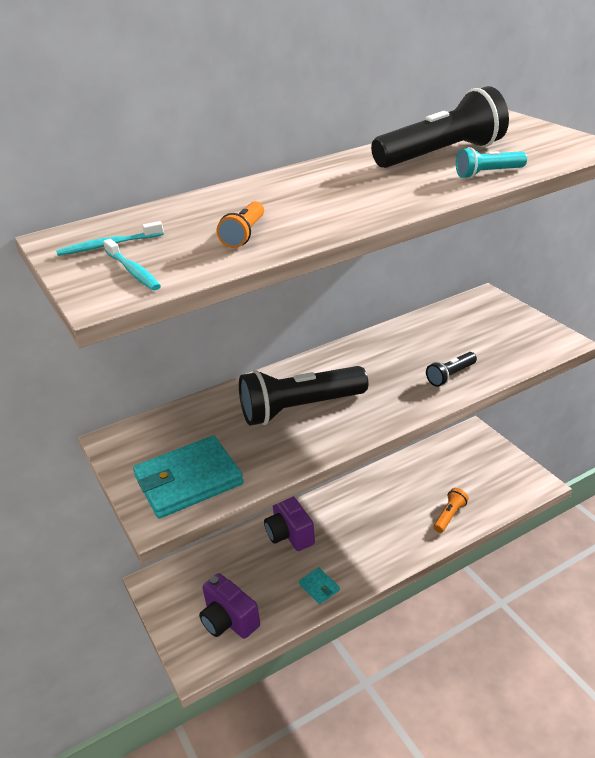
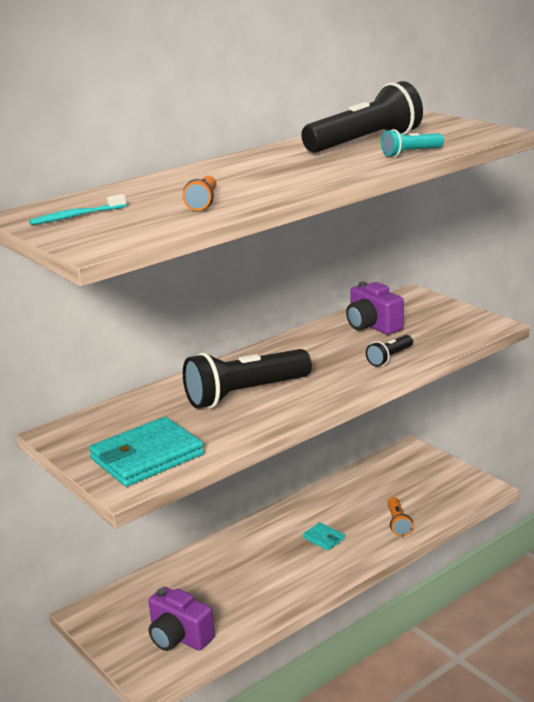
camera: 10 degrees left, 10 degrees down
(133, 271) = (111, 230): turquoise toothbrush -> none
(289, 534) = (229, 556): purple camera -> purple camera (372, 326)
(319, 587) = (271, 598): turquoise wallet -> turquoise wallet (323, 538)
(449, 515) = (398, 523): orange flashlight -> orange flashlight turned 150 degrees clockwise

